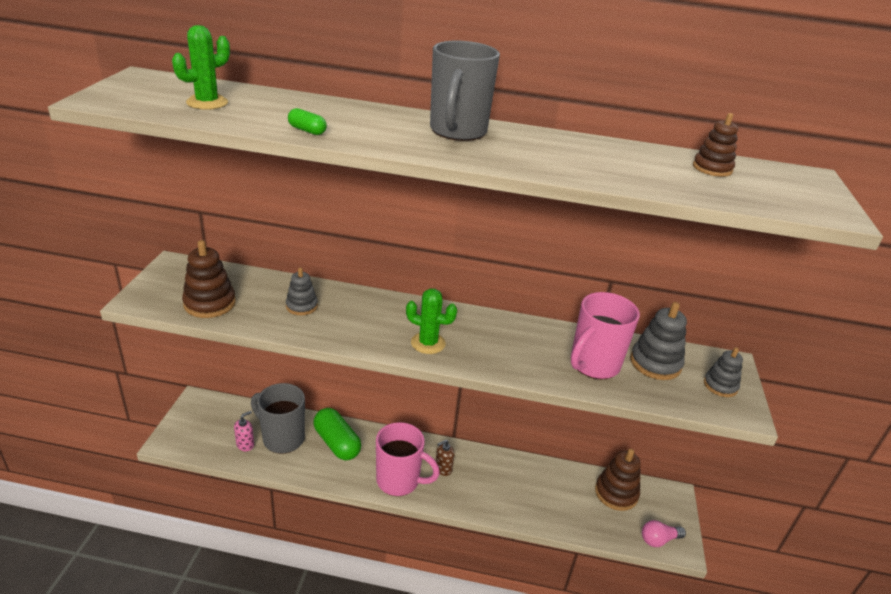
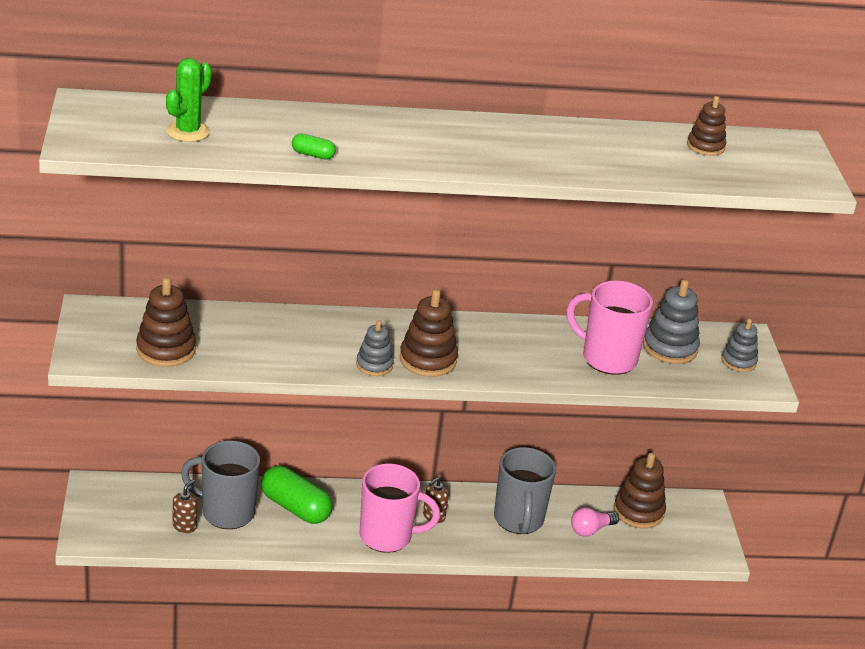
camera: 15 degrees left, 0 degrees up
(245, 445) = (184, 526): pink soap dispenser -> brown soap dispenser
(301, 306) = (270, 338): grey stacking toy -> grey stacking toy (374, 365)
(428, 343) = (428, 360): green cactus -> brown stacking toy
(457, 132) = (454, 134): grey mug -> grey mug (518, 520)
(593, 365) = (607, 358): pink mug -> pink mug turned 90 degrees clockwise
(658, 540) = (694, 550): pink light bulb -> pink light bulb (591, 530)

